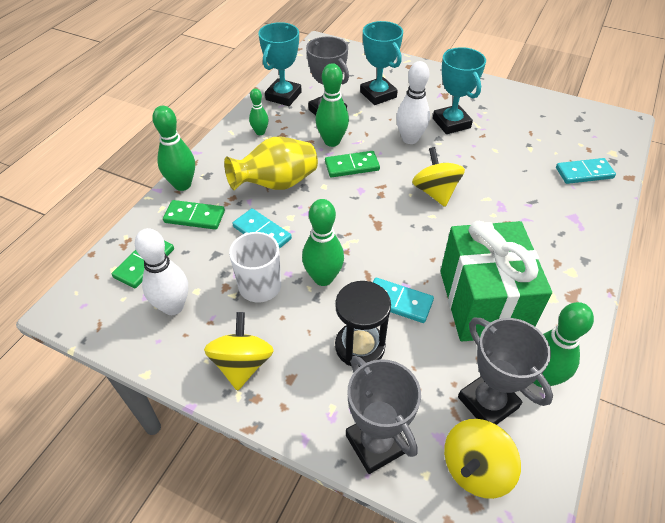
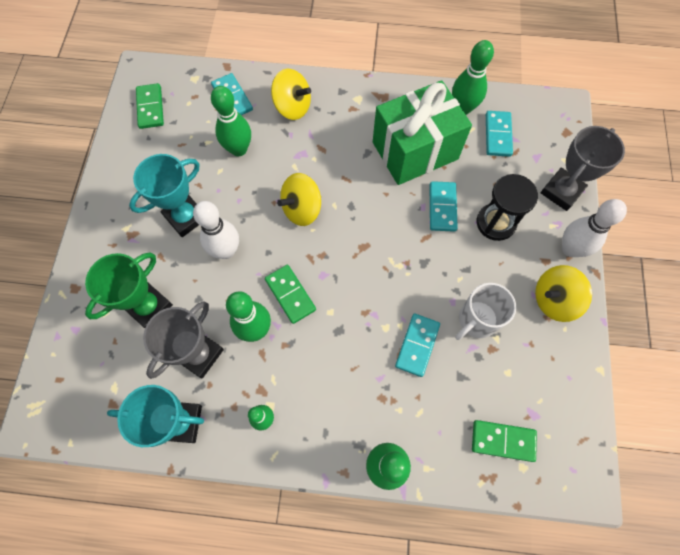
camera: 110 degrees left, 20 degrees up
(173, 307) = (533, 383): white bowling pin -> white bowling pin (570, 249)
(194, 217) = (425, 424): green domino -> green domino (150, 107)
(276, 184) = (345, 361): yellow vase -> none
(323, 278) = (445, 271): green bowling pin -> green bowling pin (239, 149)
(378, 94) = (149, 307): turquoise trophy -> green trophy
(475, 469) = (546, 135): yellow spinning top -> yellow spinning top (292, 107)
(488, 402) = (497, 135): grey trophy -> turquoise domino

